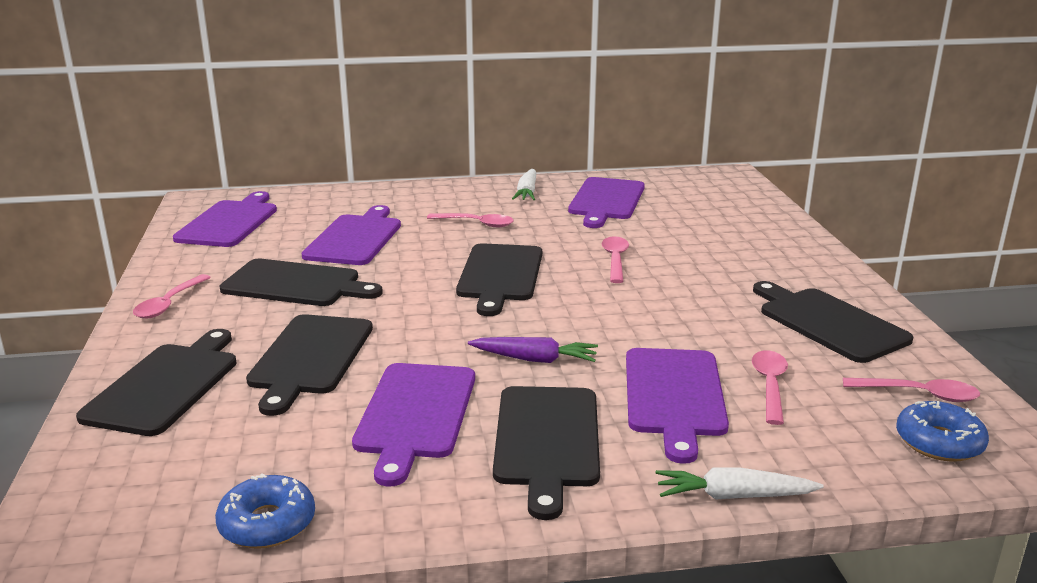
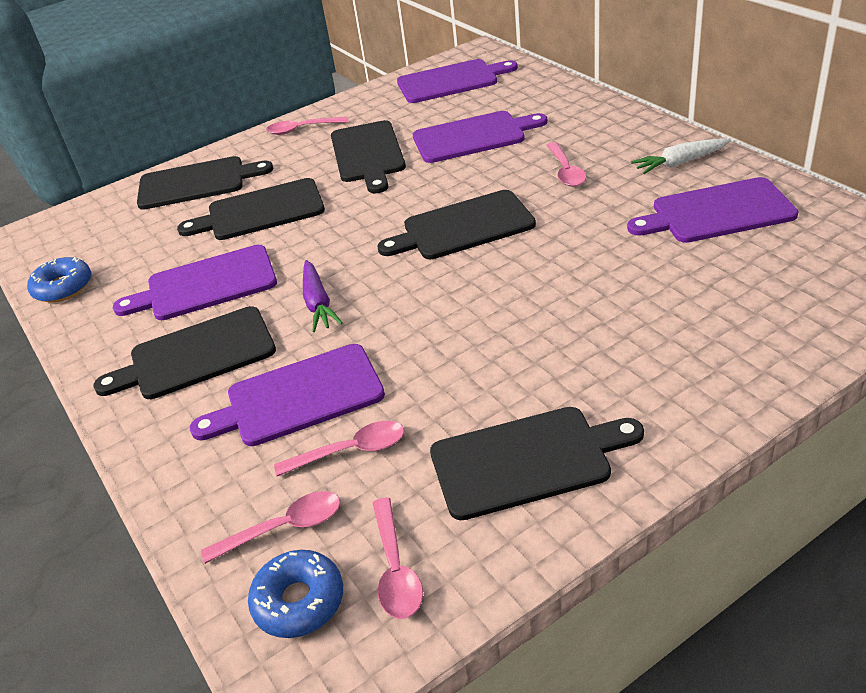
camera: 70 degrees right, 15 degrees up
(615, 260) = (559, 272): pink spoon -> pink spoon (284, 528)
(733, 496) = (154, 476): white carrot -> none
(828, 323) = (527, 460): black cutting board -> black cutting board turned 45 degrees clockwise

